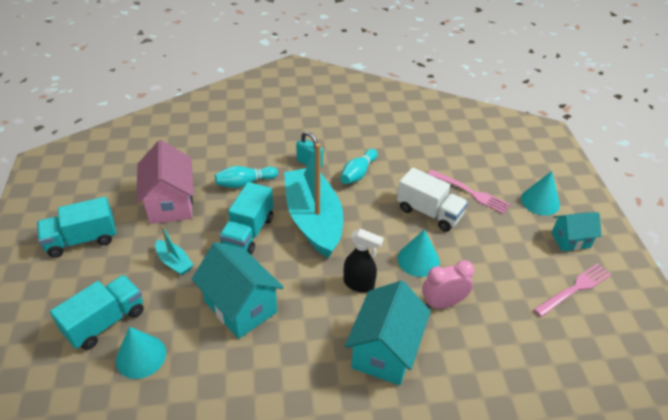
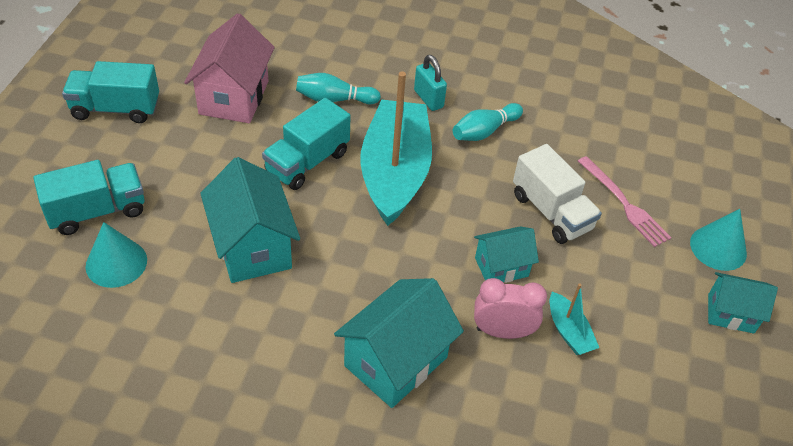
camera: 20 degrees right, 5 degrees up
(174, 262) = (204, 169): turquoise boat -> turquoise boat (568, 331)
(359, 284) = (408, 271): black spray bottle -> none
(418, 260) = (501, 267): turquoise cone -> turquoise house
(575, 289) = (695, 378): pink fork -> none

